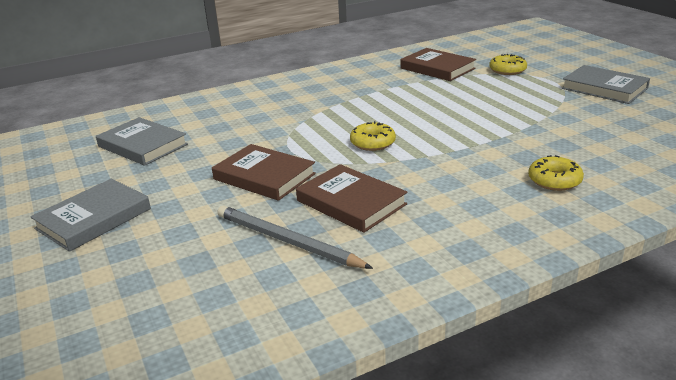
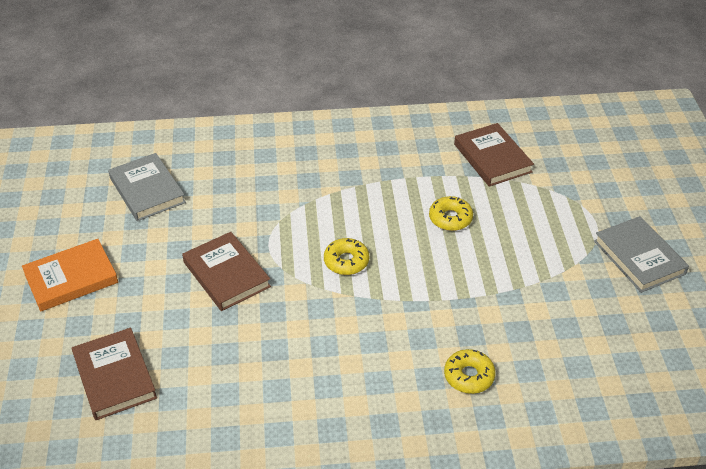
camera: 20 degrees right, 15 degrees up
(94, 219) = (71, 278): grey book -> orange book
(287, 241) = (201, 363): grey pencil -> none
(351, 202) = (277, 336): brown book -> brown book (114, 376)
(507, 70) = (564, 188): yellow donut -> yellow donut (450, 218)

